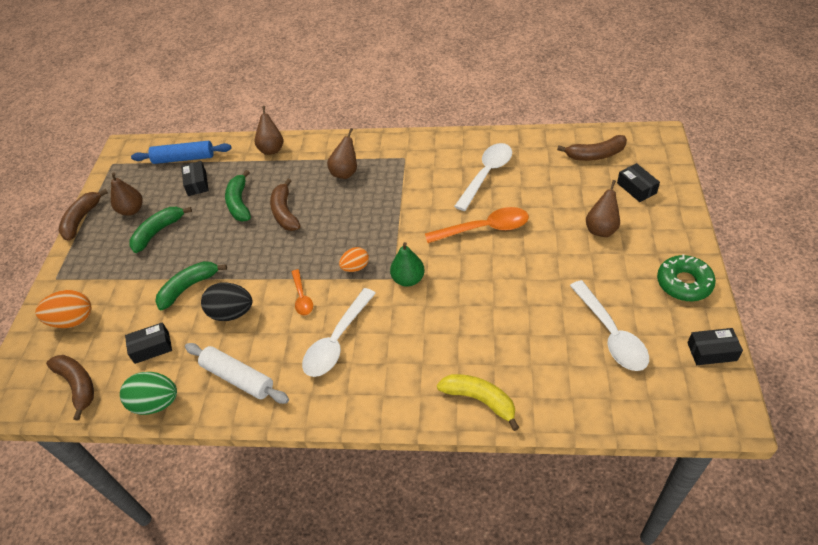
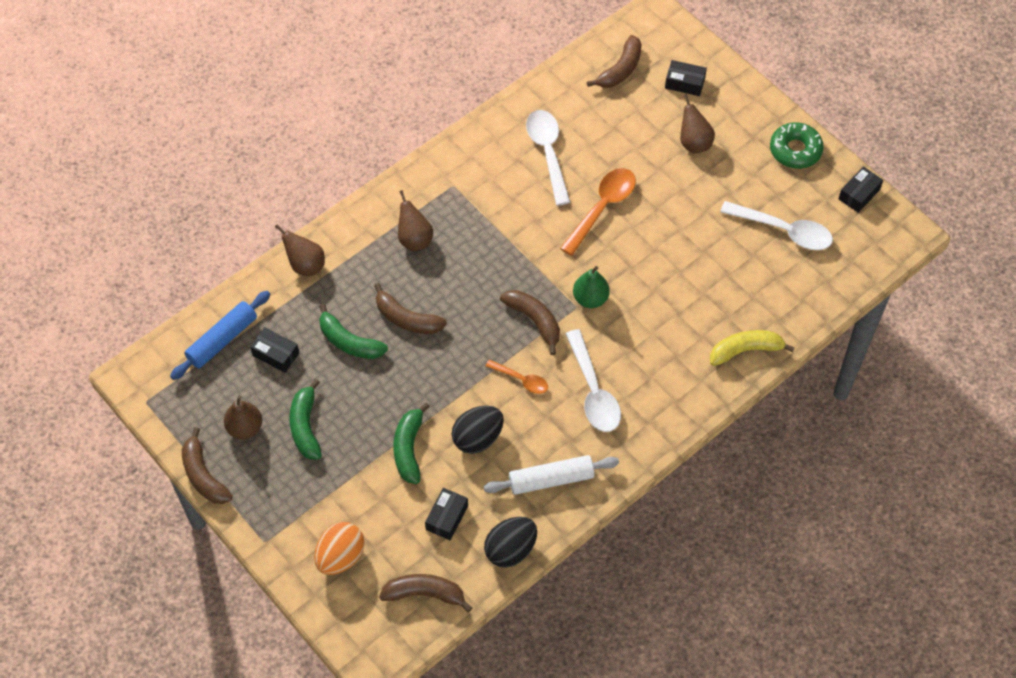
camera: 50 degrees left, 10 degrees up
(156, 403) = (510, 550): green egg -> black egg
(355, 267) = (534, 321): orange egg -> brown banana

